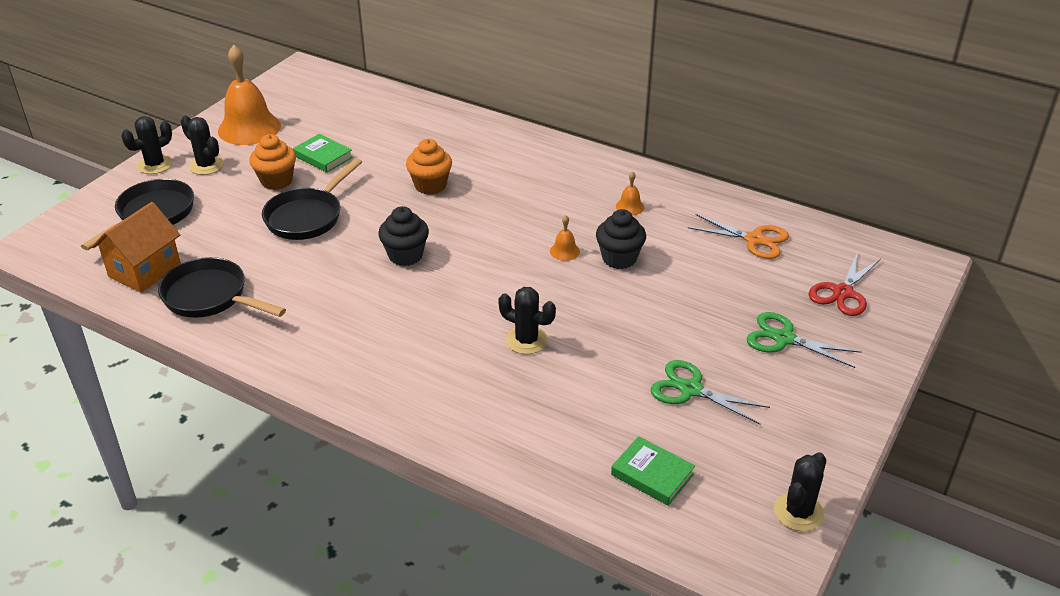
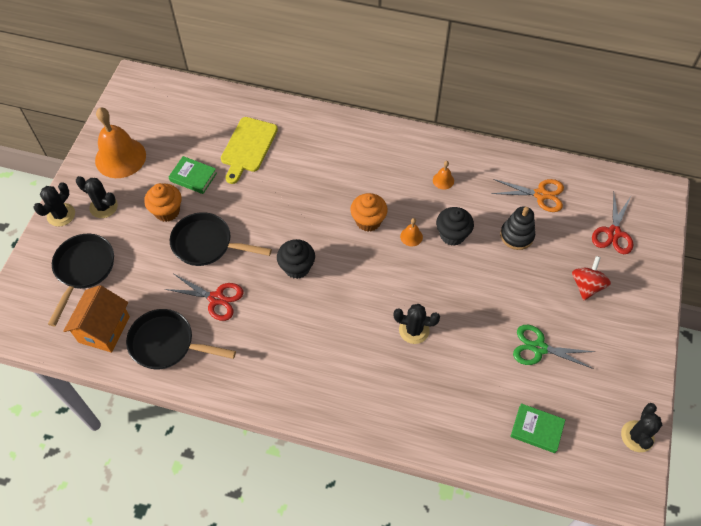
camera: 15 degrees left, 20 degrees up
(292, 266) = (216, 298): none -> red scissors
(307, 216) = (207, 244): black pan -> black pan turned 90 degrees clockwise
(401, 141) = (248, 147): none -> yellow cutting board
(430, 185) = (288, 190): orange cupcake -> orange cupcake (368, 221)
(706, 273) = (516, 235): none -> black stacking toy
(784, 338) = (586, 286): green scissors -> red spinning top

